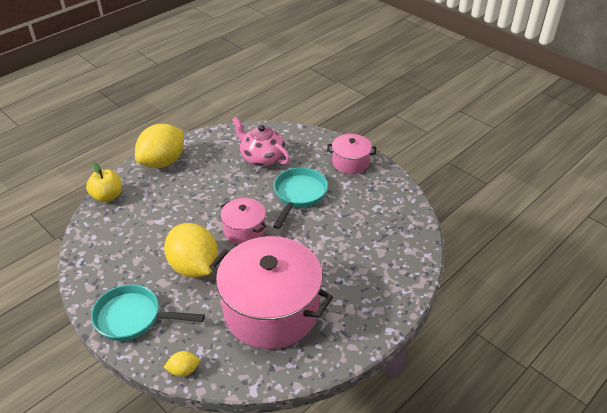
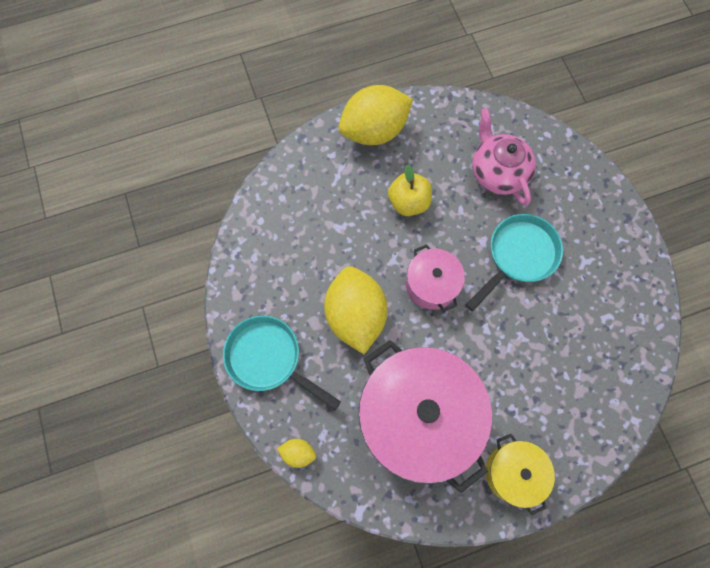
camera: 25 degrees right, 30 degrees up
(107, 196) = (293, 162): yellow apple -> yellow apple (408, 202)
(350, 162) = (608, 227): pink pot -> none
(360, 316) = (513, 472): none -> yellow pot

